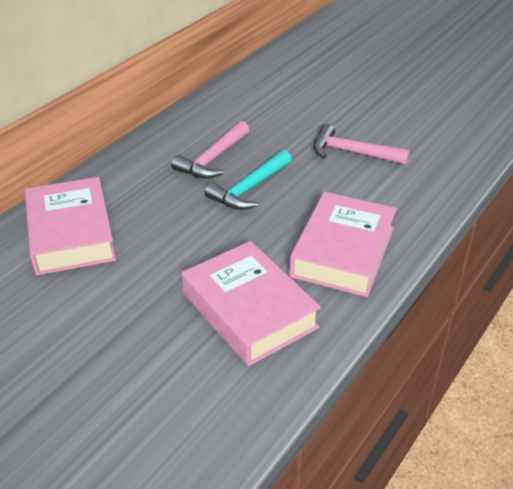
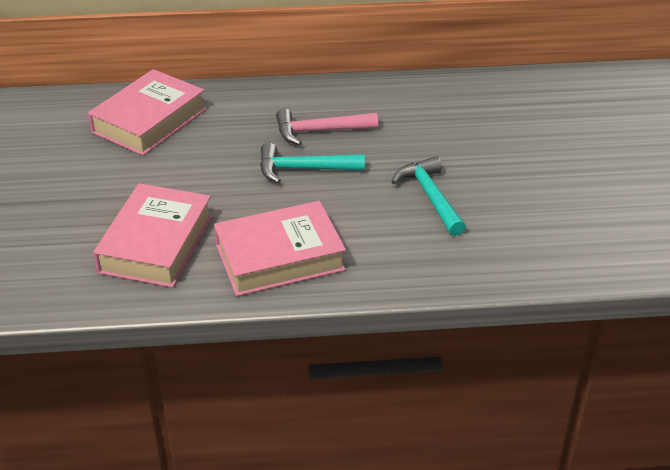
camera: 50 degrees right, 0 degrees up
(352, 152) = (430, 197): pink hammer -> turquoise hammer

